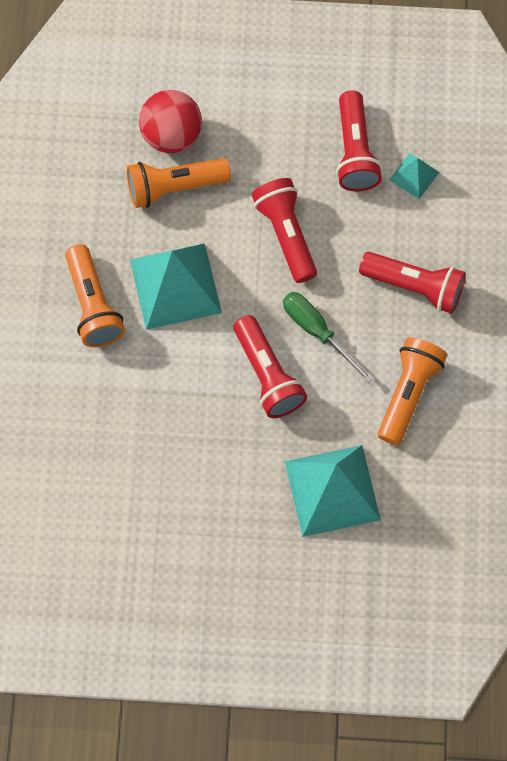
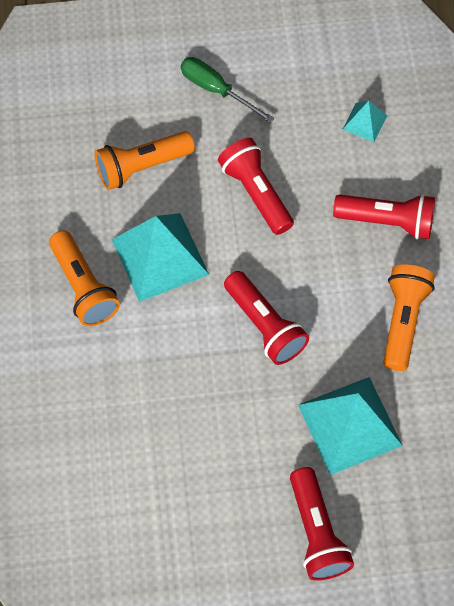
camera: 10 degrees left, 5 degrees down
(171, 135) = (130, 120): red ball -> none
(317, 331) = (304, 277): green screwdriver -> green screwdriver (216, 90)
(355, 151) = (305, 109): red flashlight -> red flashlight (316, 532)

